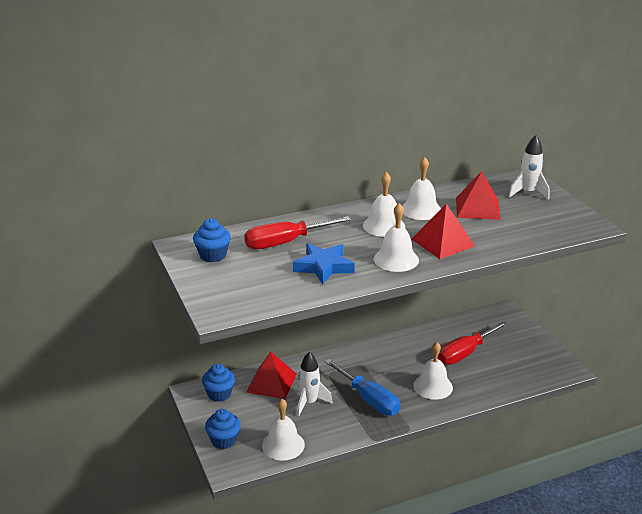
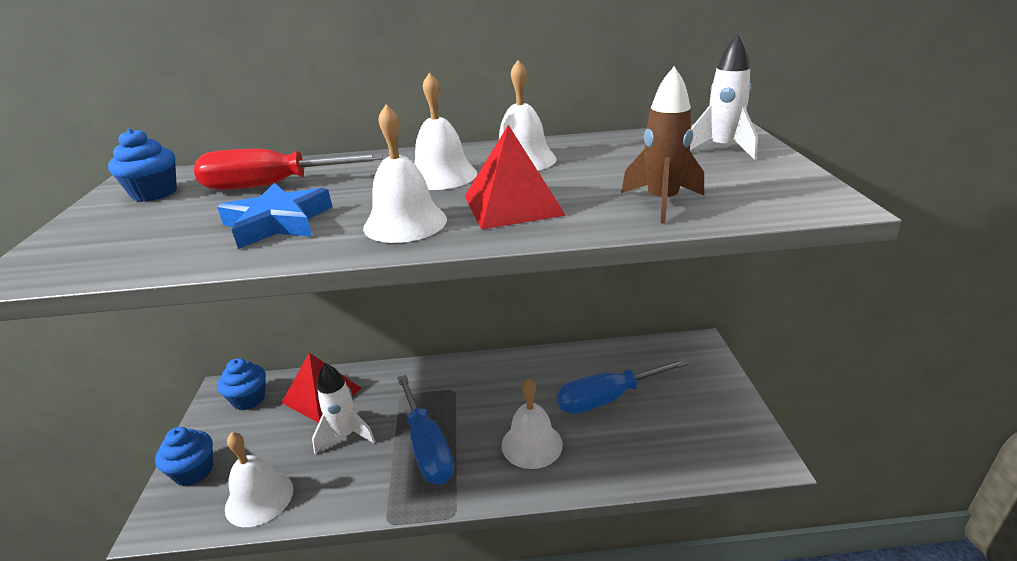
camera: 20 degrees right, 0 degrees up
(465, 353) = (608, 398): red screwdriver -> blue screwdriver
(477, 208) = (618, 163): red pyramid -> none
(517, 233) = (662, 202): none -> brown rocket

